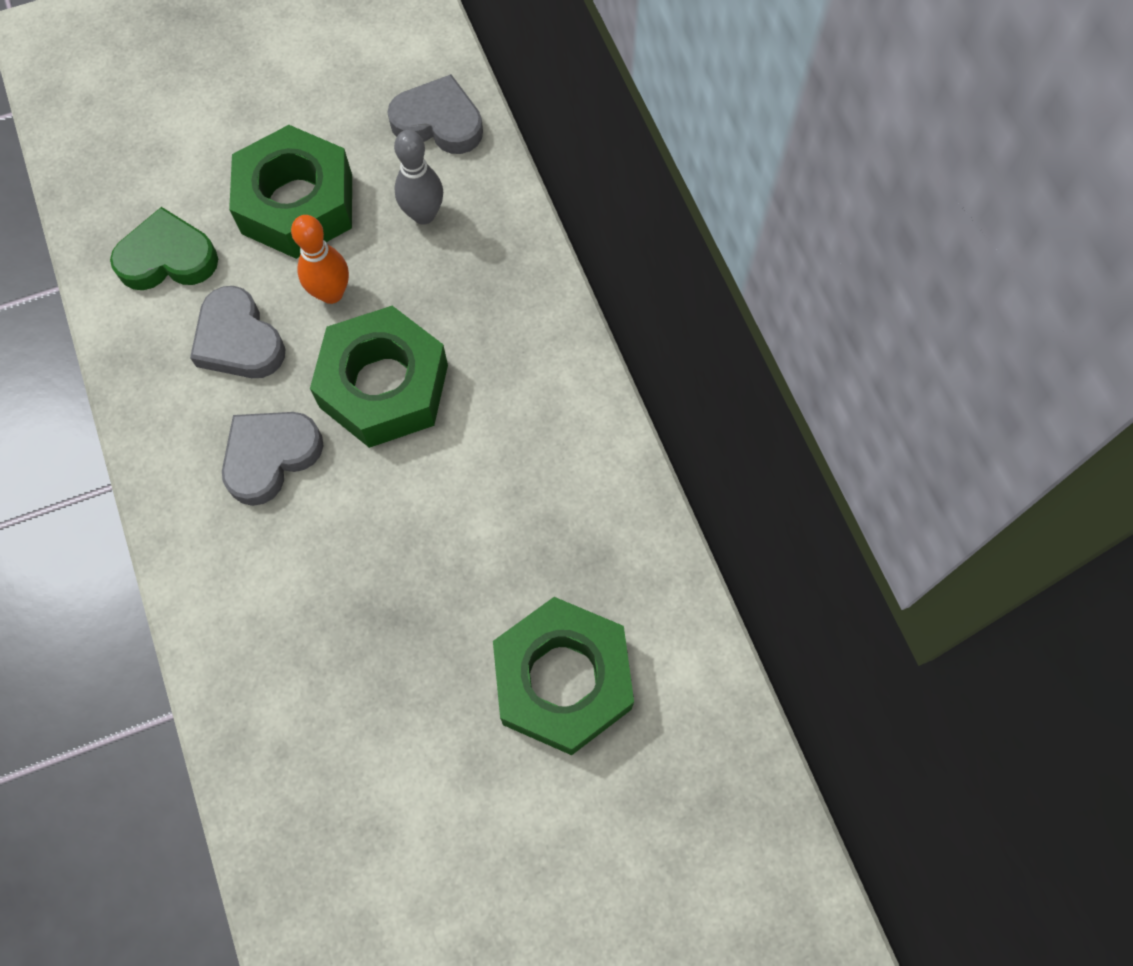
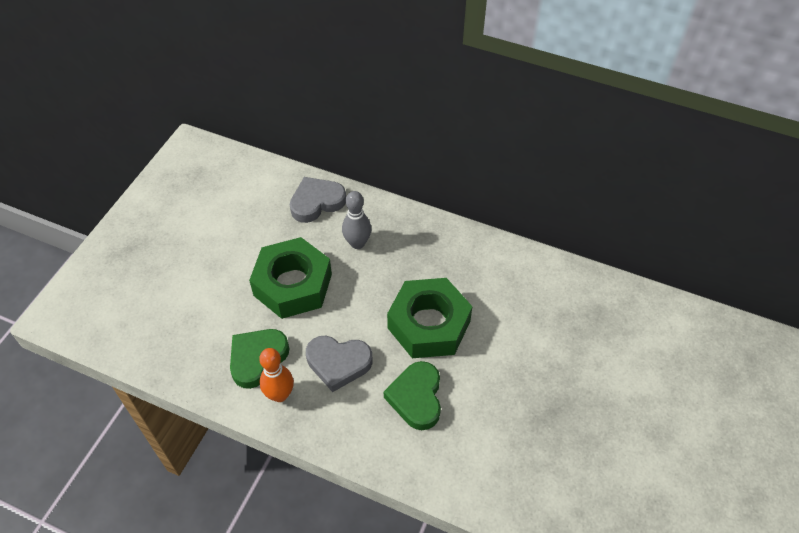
camera: 45 degrees left, 15 degrees down
(270, 456) = (416, 398): grey heart -> green heart
(331, 293) = (356, 308): orange bowling pin -> orange bowling pin (280, 395)
(562, 680) = (645, 370): green nut -> none

